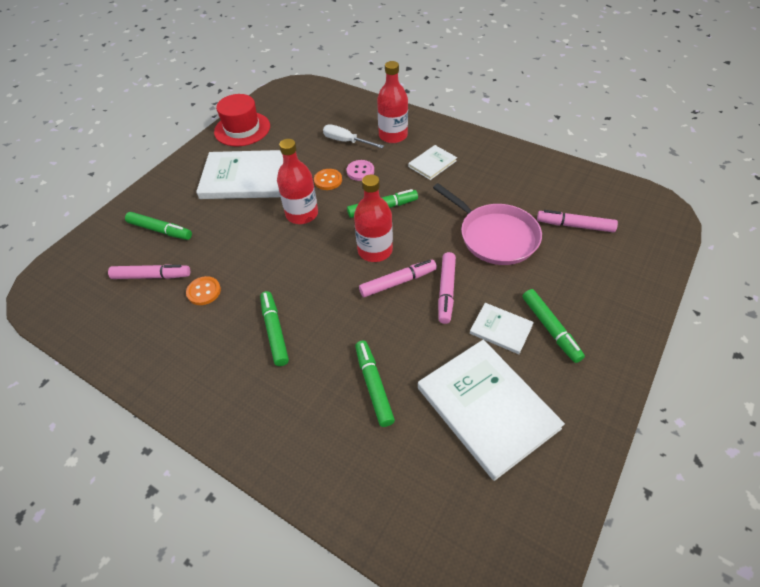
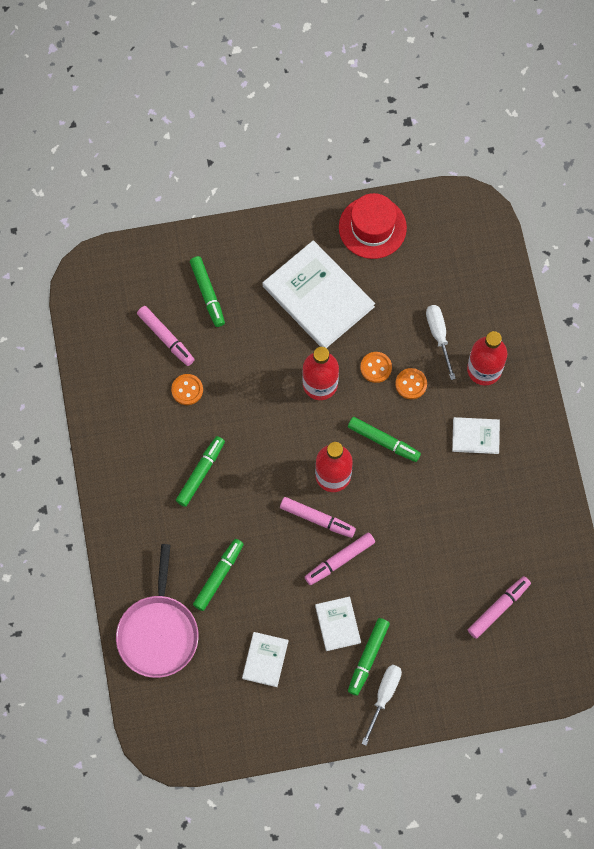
camera: 45 degrees right, 20 degrees up
(360, 171) = (411, 384): pink button -> orange button
(487, 407) = (265, 659): white book -> white book, size x0.49
(495, 236) = (429, 555): pink pan -> pink pan (158, 633)
(575, 226) = (498, 608): pink marker -> pink marker turned 75 degrees clockwise
(597, 341) = (384, 696): none -> white screwdriver

